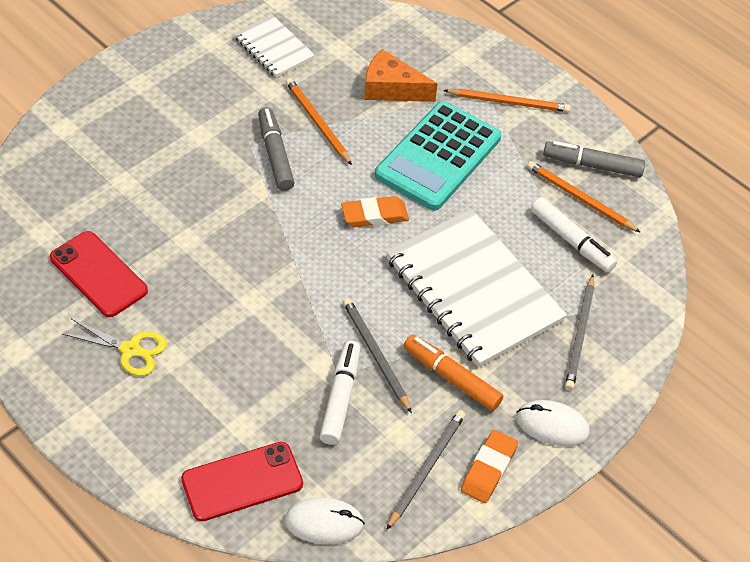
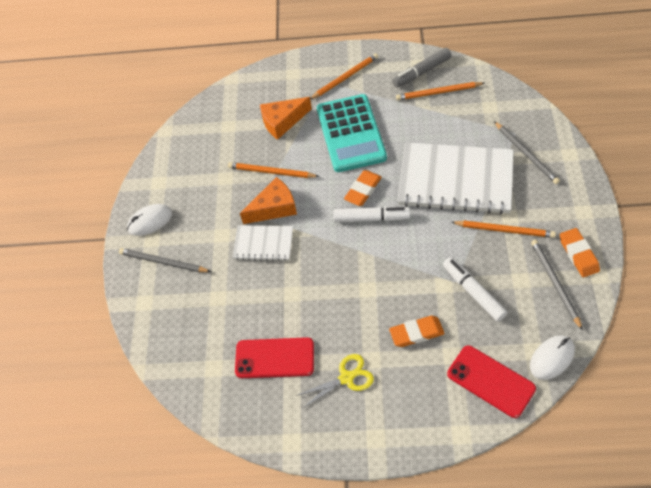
camera: 35 degrees left, 5 degrees up
(240, 377) = (416, 333): none -> orange eraser
(242, 481) = (490, 381): red phone -> red phone turned 75 degrees counterclockwise
(274, 48) = (196, 156): white notebook -> white notebook (263, 244)
(275, 155) = (274, 208): grey marker -> orange cheese
(375, 354) = (459, 255): grey pencil -> grey pencil (163, 262)
(451, 377) = (504, 230): orange marker -> orange pencil
(552, 425) = (573, 206): white mouse -> white mouse (150, 221)
(571, 241) = (462, 115): white marker -> white marker (371, 218)

